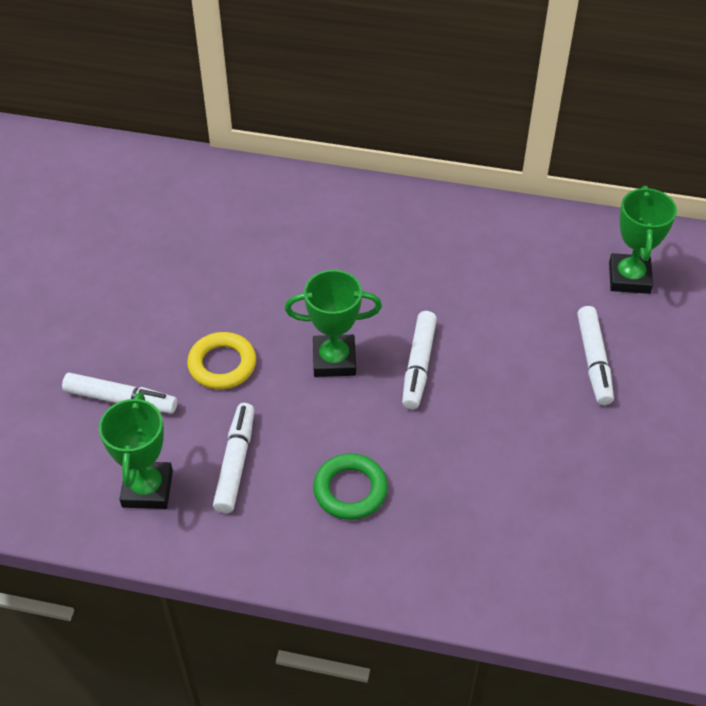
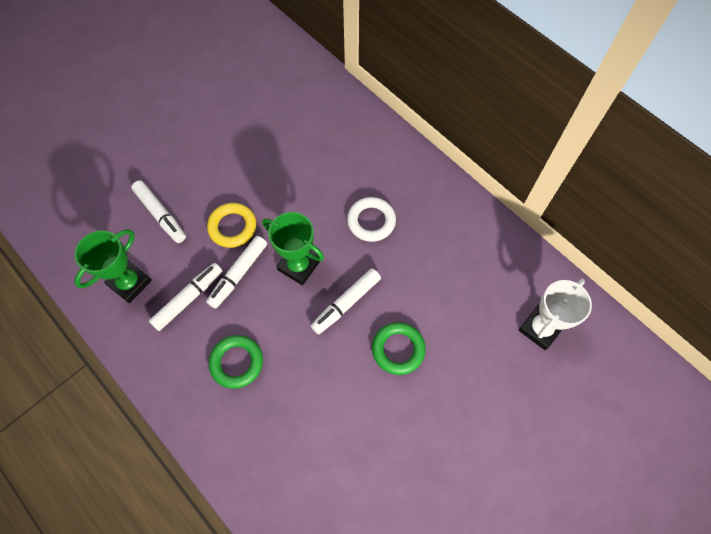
camera: 35 degrees right, 15 degrees up
(375, 275) = (371, 221): none -> white ring
(510, 375) = (398, 349): none -> green ring
(594, 360) = (462, 375): white marker -> white marker (239, 274)
(629, 278) = (540, 328): green trophy -> white trophy

